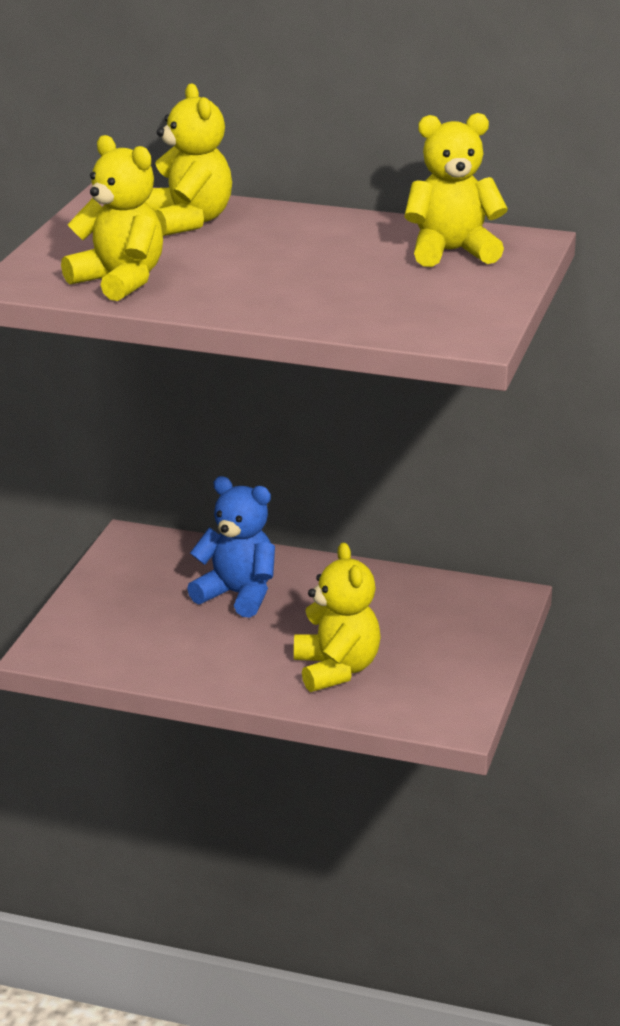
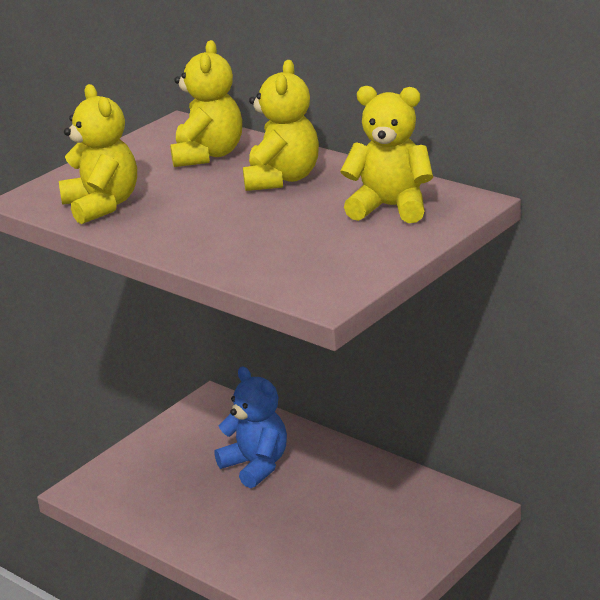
camera: 25 degrees right, 0 degrees up
(336, 670) = (286, 551): yellow teddy bear -> yellow teddy bear (282, 179)

